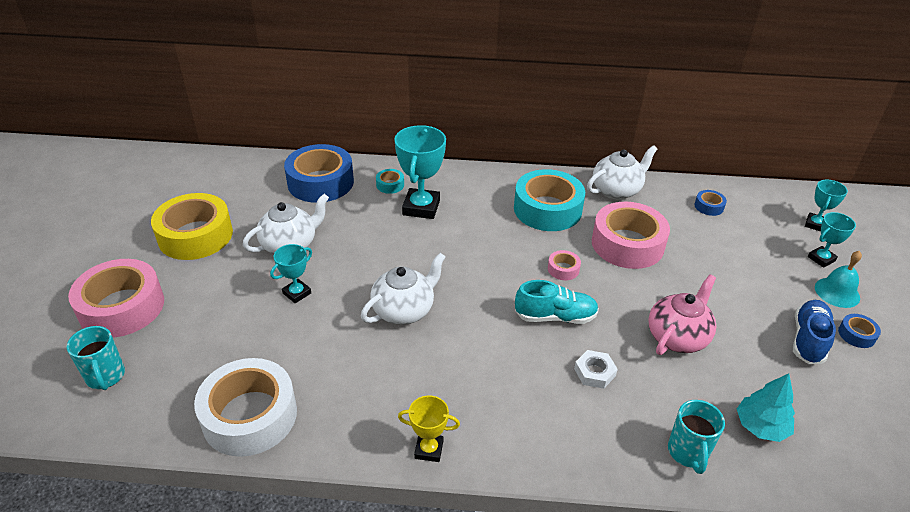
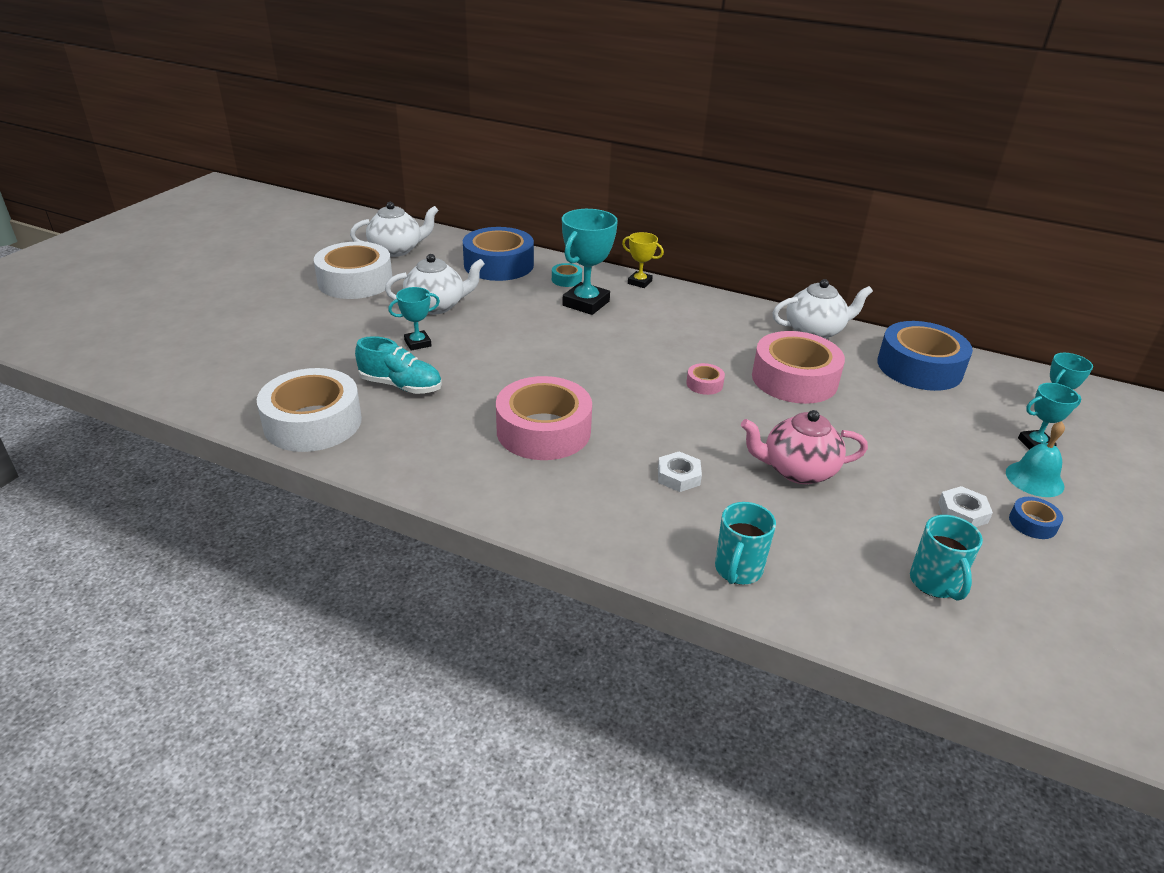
camera: 20 degrees right, 5 degrees down
(106, 377) = (211, 364): turquoise mug -> turquoise mug (935, 583)
(122, 307) = (257, 319): pink tape -> pink tape (543, 430)
(195, 235) = (355, 281): yellow tape -> white tape
(404, 310) = (512, 379): white teapot -> white teapot (397, 250)
(429, 449) = (460, 491): yellow trophy -> yellow trophy (639, 282)
(547, 209) = (722, 331): turquoise tape -> none
(555, 317) = (667, 420): turquoise shoe -> turquoise shoe (401, 386)
(677, 337) = (797, 470): pink teapot -> pink teapot turned 150 degrees counterclockwise
(709, 206) = (919, 367): blue tape -> blue tape, size x2.36
(760, 426) = (843, 572): turquoise tree -> none
(808, 340) = (962, 512): blue shoe -> white nut

